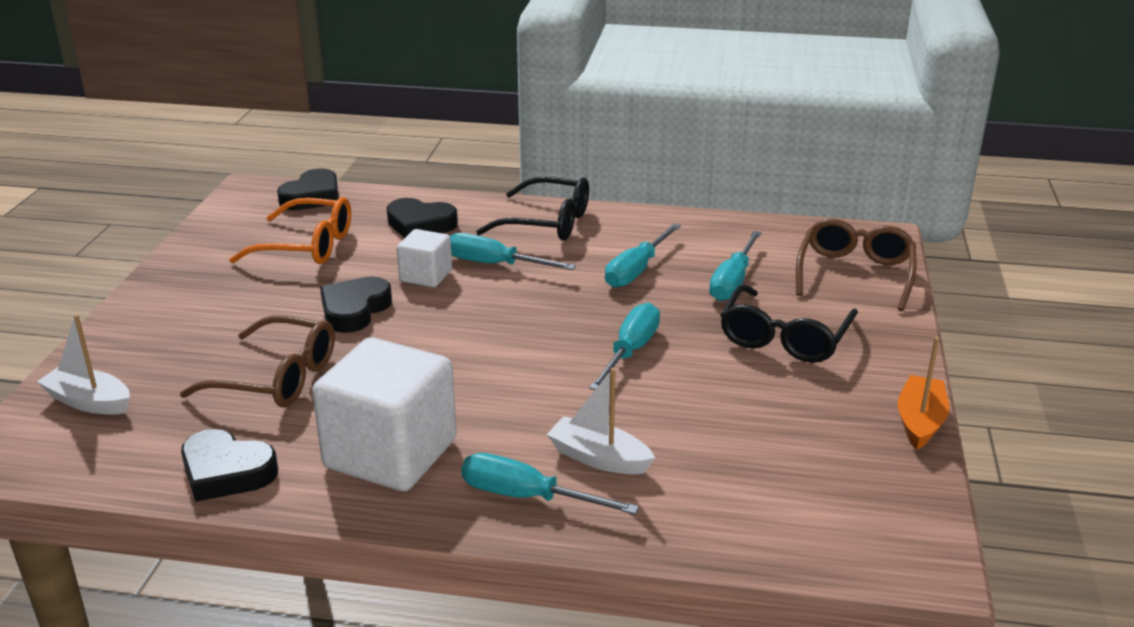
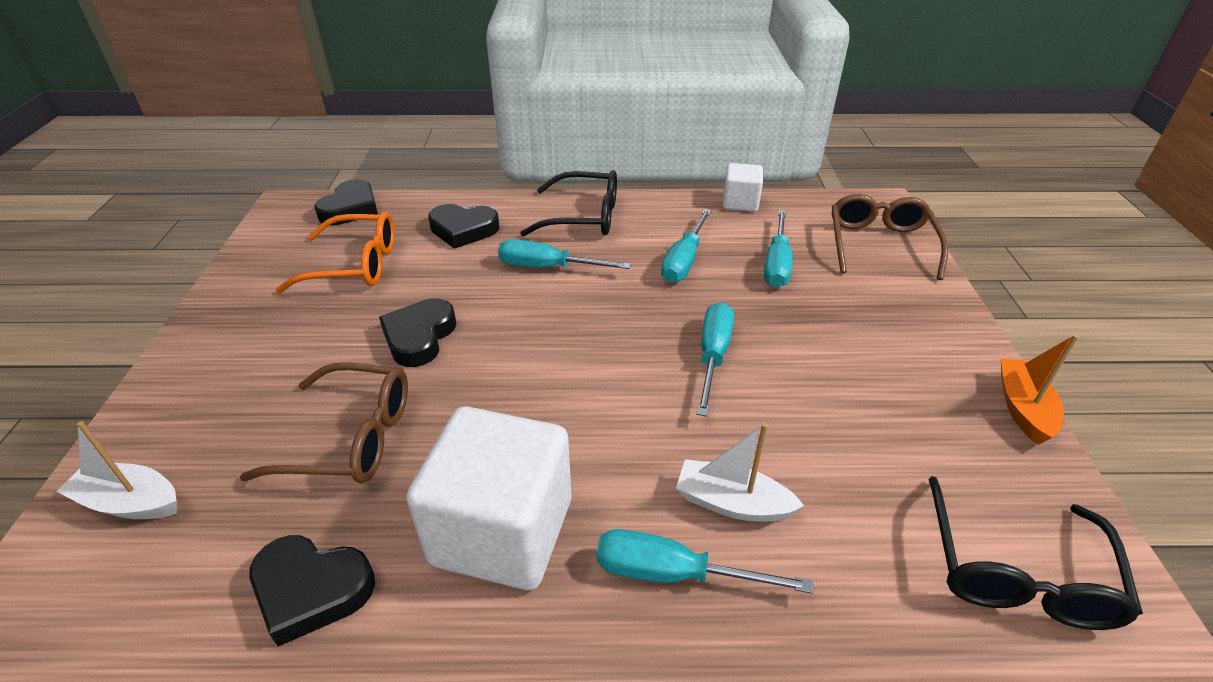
camera: 10 degrees left, 10 degrees up
(426, 276) = (483, 288): white cube -> white cube (740, 203)
(784, 337) = (850, 322): black glasses -> black glasses (1016, 571)

